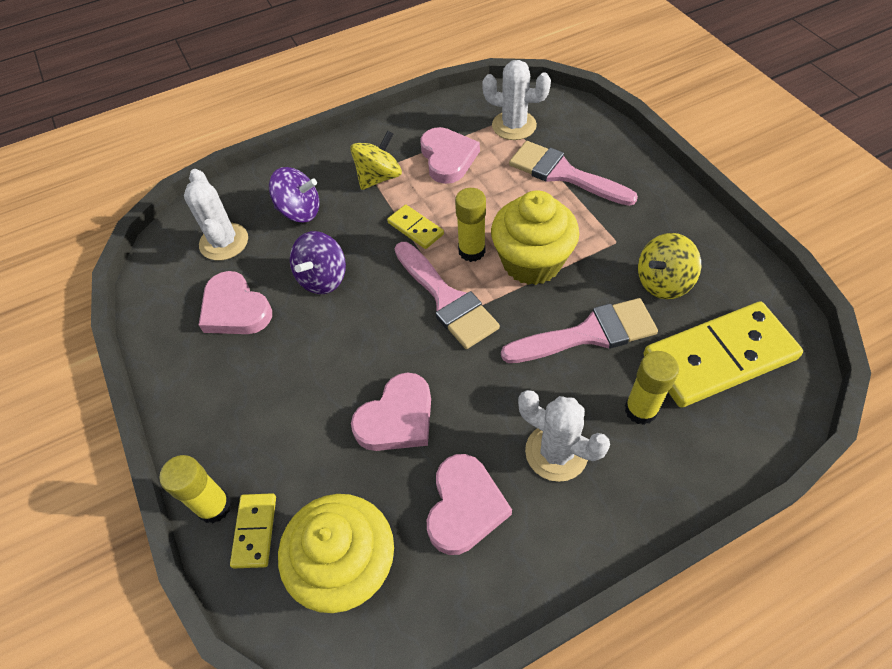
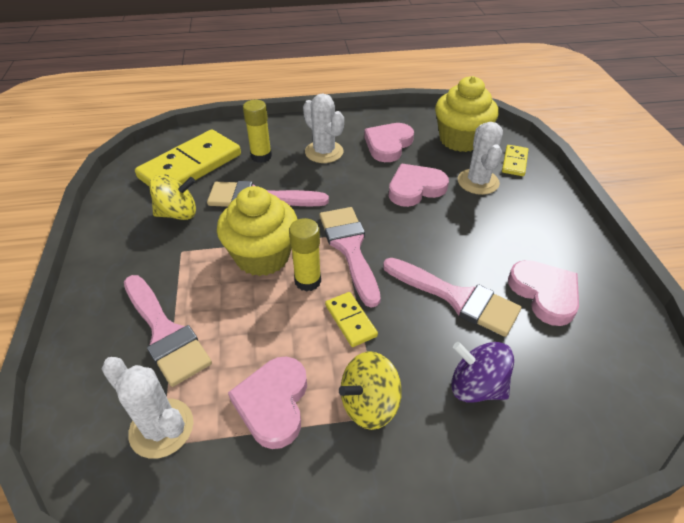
camera: 165 degrees left, 10 degrees down
(214, 506) = (542, 177): yellow glue stick -> none
(224, 242) = (569, 373): white cactus -> white cactus (478, 182)
(322, 278) = (457, 298): purple spinning top -> pink brush
(719, 357) = (190, 166): yellow domino -> yellow domino turned 45 degrees counterclockwise

